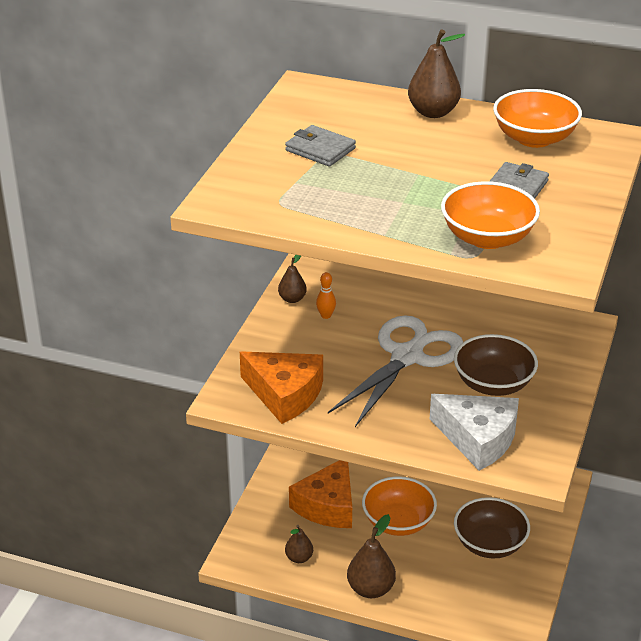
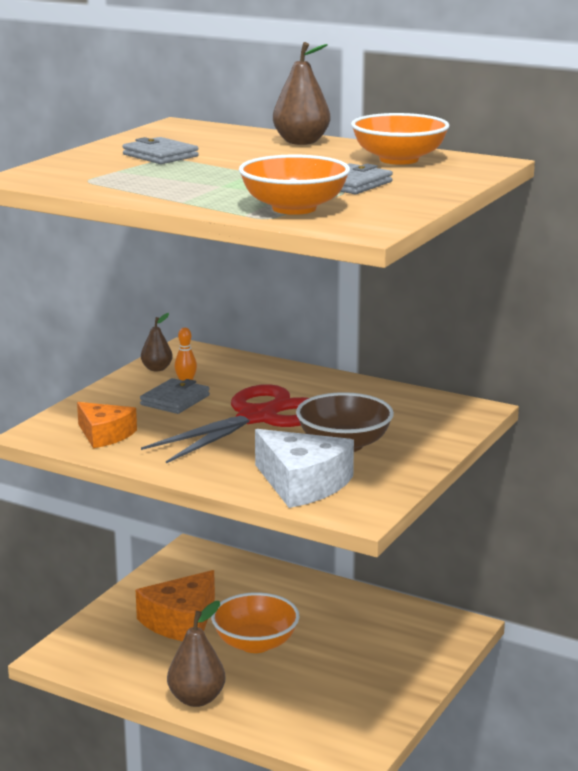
camera: 10 degrees right, 15 degrees down
(285, 394) = (104, 434): orange cheese -> orange cheese, size x0.66
(299, 558) = (127, 663): brown pear -> none
(326, 341) = (175, 400): none -> grey wallet
(407, 357) = (257, 418): white scissors -> red scissors
(489, 544) = (354, 673): brown bowl -> none

